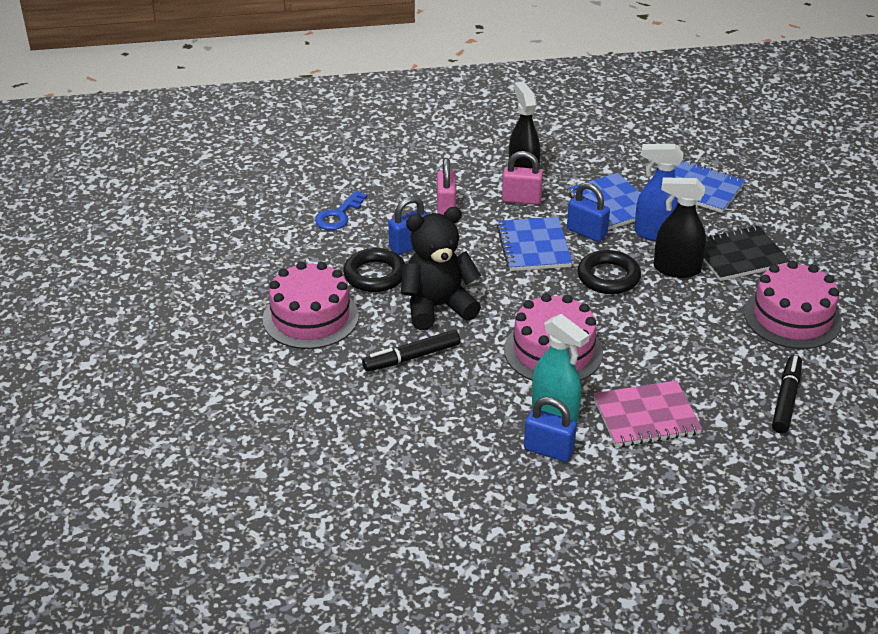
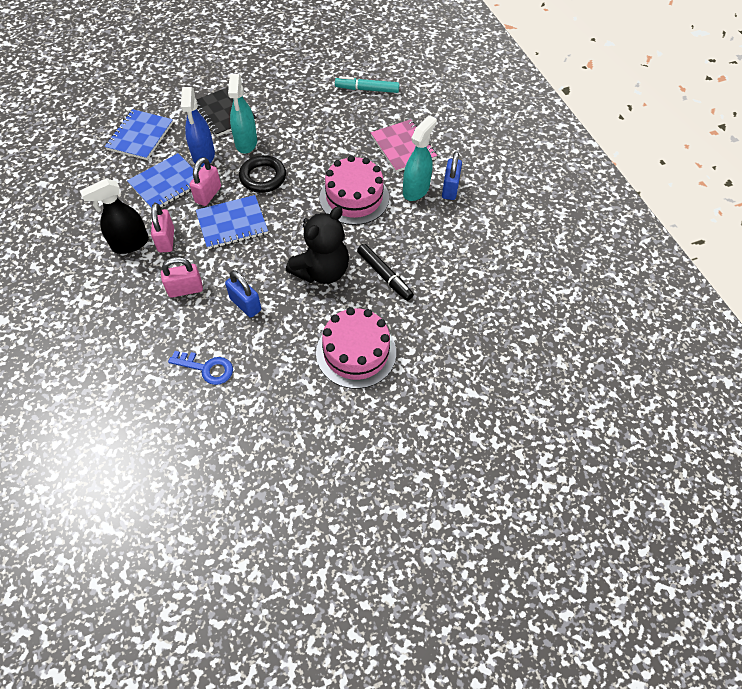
camera: 105 degrees left, 20 degrees up
(375, 275) = (290, 320): black ring -> none
(437, 307) = (322, 271): black teddy bear -> black teddy bear turned 105 degrees counterclockwise
(586, 232) = (208, 194): blue padlock -> pink padlock
(676, 269) = (246, 143): black spray bottle -> turquoise spray bottle
(786, 399) = (367, 89): black marker -> turquoise marker
(792, 317) = (287, 88): pink cake -> none

